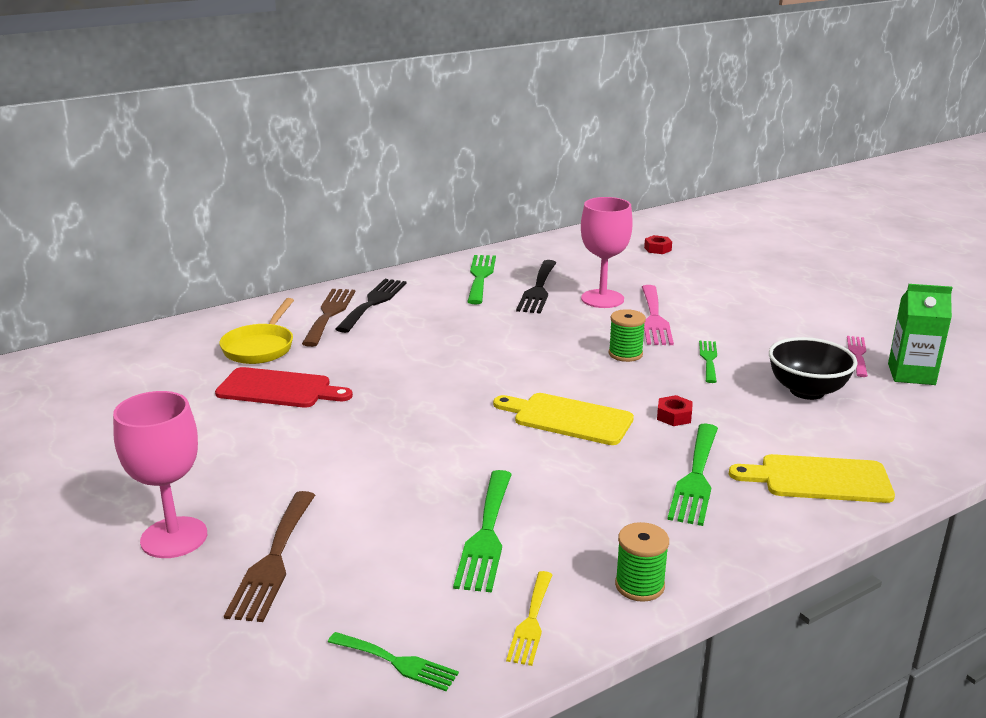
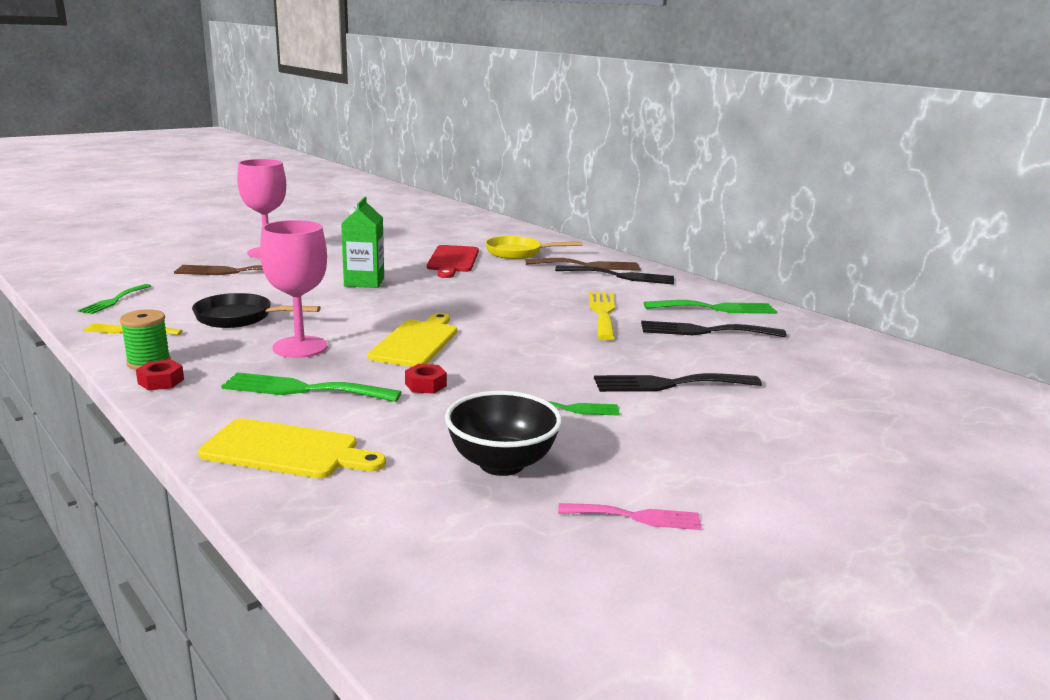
camera: 80 degrees right, 5 degrees down
(486, 535) = (240, 318): green fork -> black pan
(487, 324) = (602, 312): none -> yellow fork
(602, 299) = (705, 359): pink goblet -> pink goblet (300, 347)
(625, 354) = (563, 367): green spool -> none
(654, 318) = (669, 384): pink fork -> black fork
(657, 249) = (910, 394): red nut -> red nut (161, 381)
(819, 479) = (287, 450): yellow cutting board -> yellow cutting board turned 105 degrees clockwise
(911, 374) = (584, 559): green carton -> green carton (364, 282)

